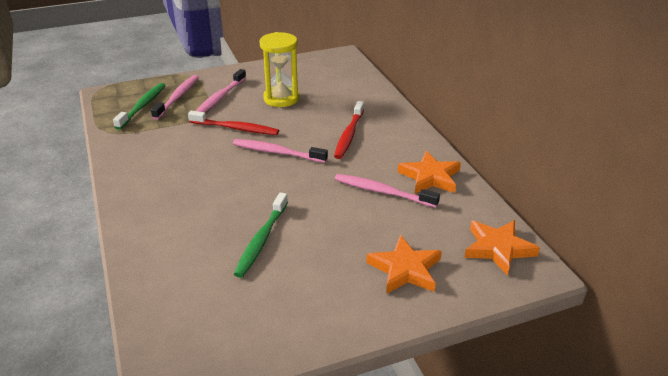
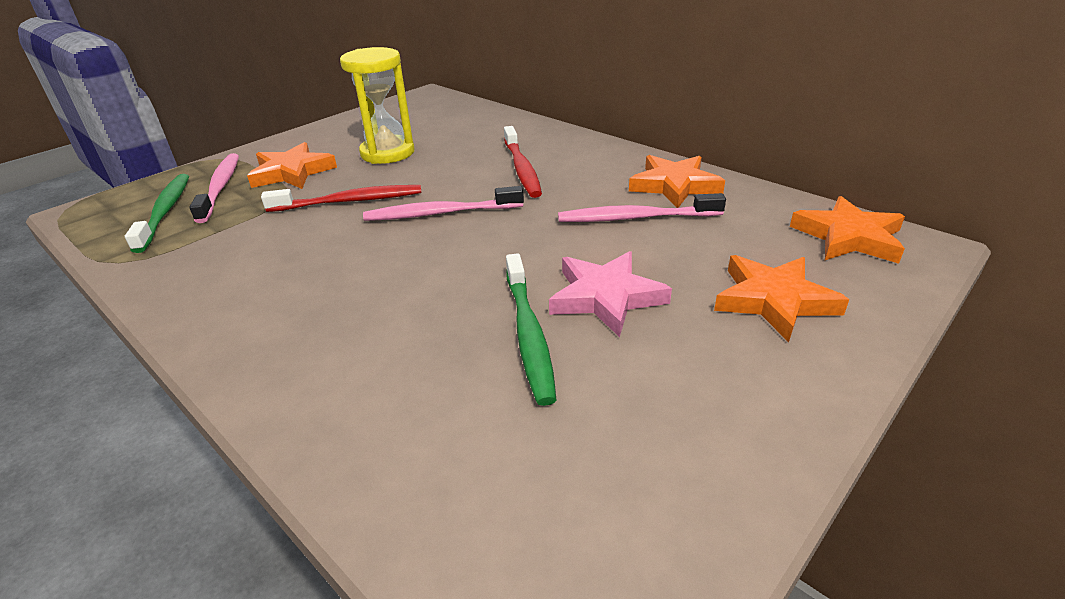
camera: 25 degrees left, 0 degrees up
(220, 97) = (292, 172): pink toothbrush -> orange star
(317, 234) = (606, 297): none -> pink star

